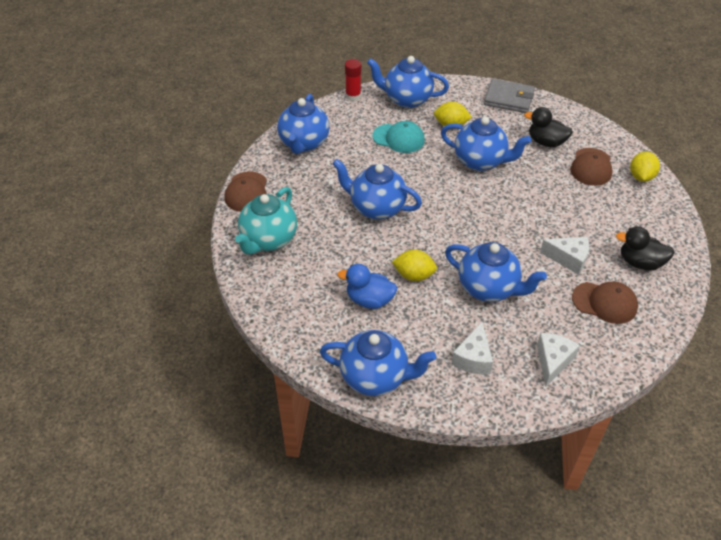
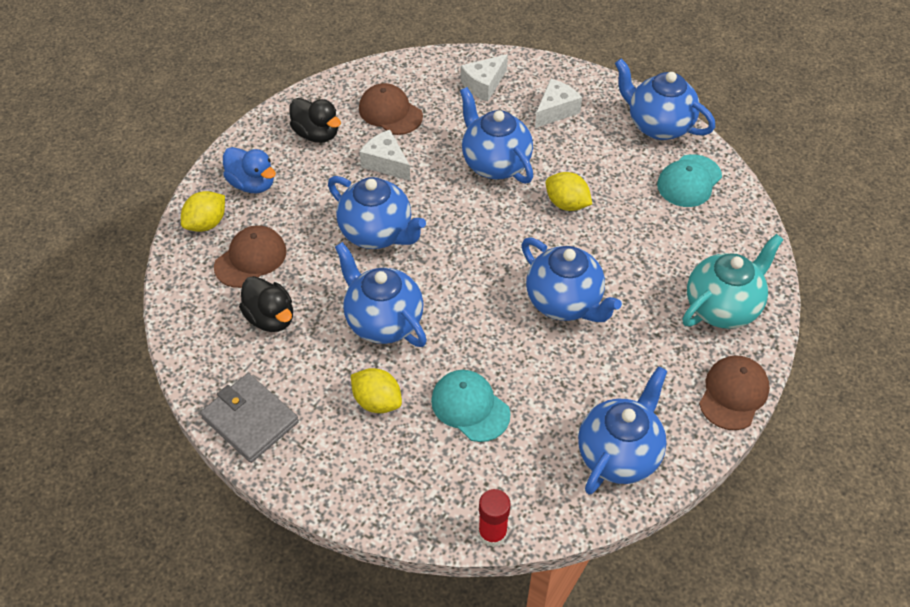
camera: 155 degrees left, 5 degrees up
(326, 330) = (689, 181): none -> turquoise cap
(369, 300) = (629, 195): blue duck -> blue duck (252, 184)
(406, 99) = (408, 486): blue teapot -> blue teapot (377, 233)

